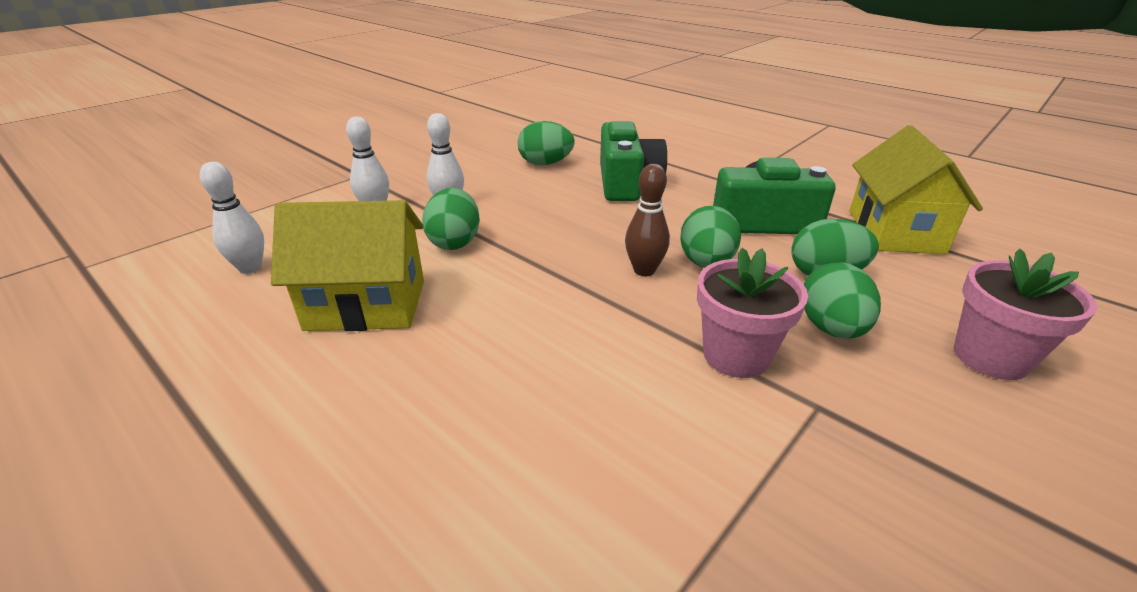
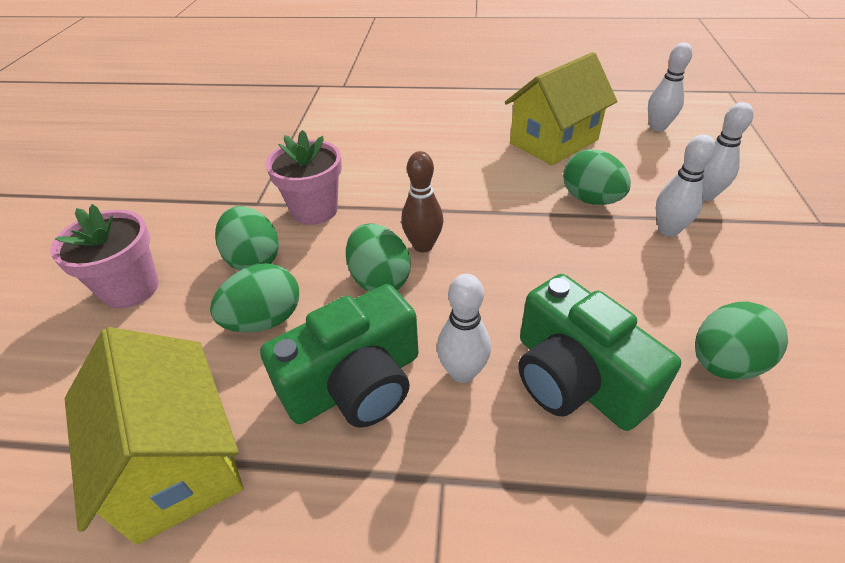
camera: 145 degrees right, 10 degrees up
(689, 204) = (462, 372): none -> white bowling pin

